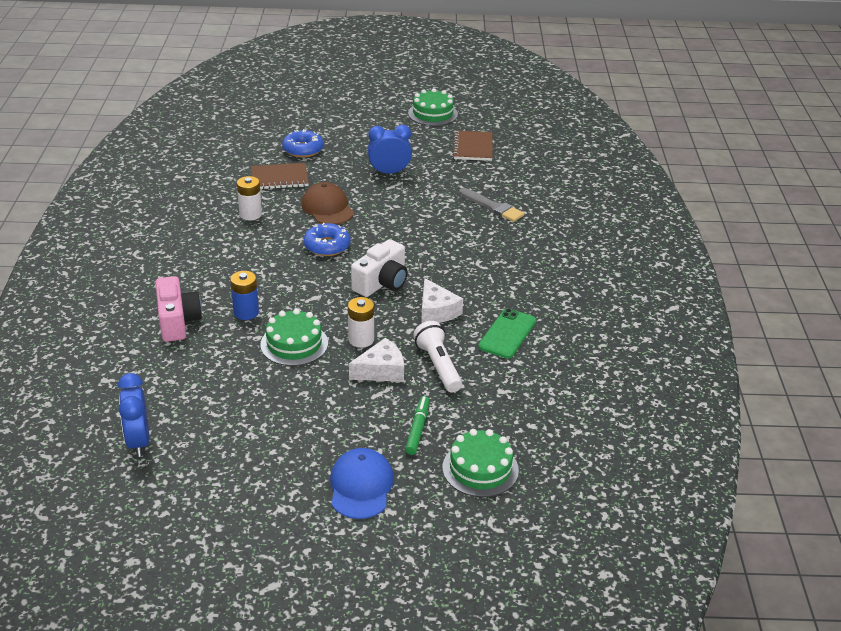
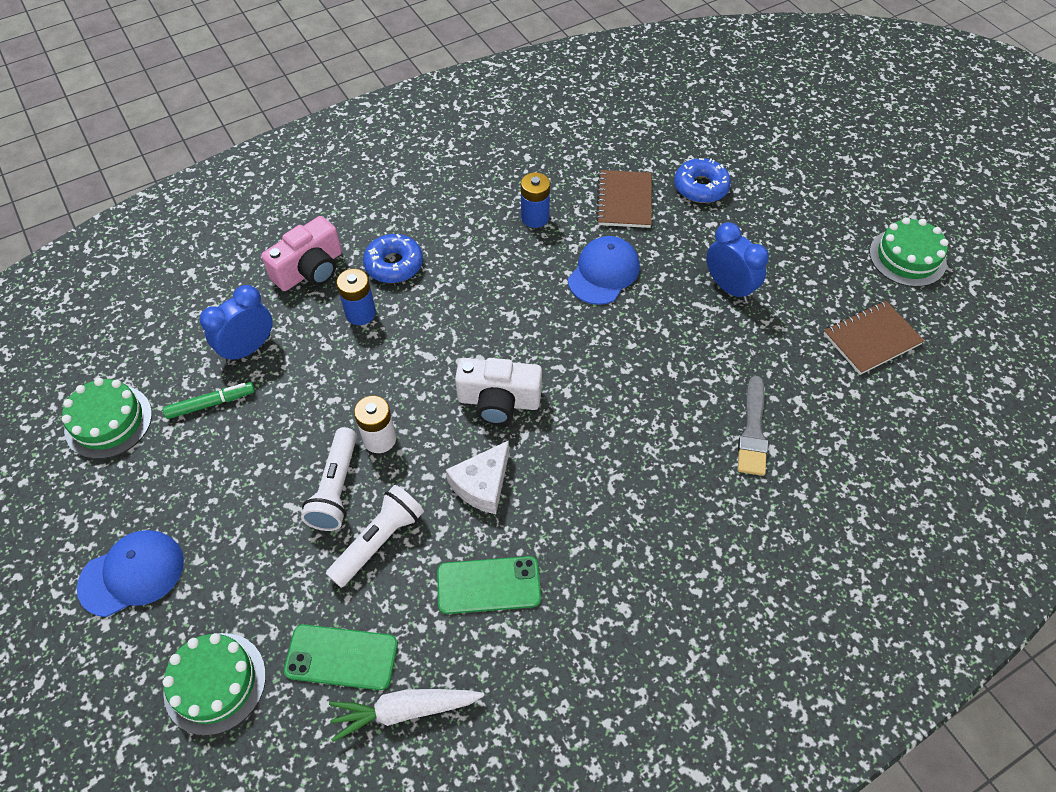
camera: 60 degrees right, 20 degrees up
(138, 441) = (115, 349): blue clock -> blue clock (248, 348)
(250, 214) = (535, 217): white battery -> blue battery
(279, 178) = (624, 201): brown notebook -> brown notebook turned 45 degrees clockwise
(294, 344) = (333, 383): green cake -> green cake (108, 421)
(327, 208) = (603, 273): brown cap -> blue cap
(327, 246) = (530, 313): blue donut -> blue donut (394, 265)
(381, 370) = (336, 488): white cheese -> white flashlight
(417, 429) = (253, 579): green marker -> green marker (211, 404)
(507, 408) = (341, 657): none -> green phone
(562, 394) = (405, 710): none -> white carrot

